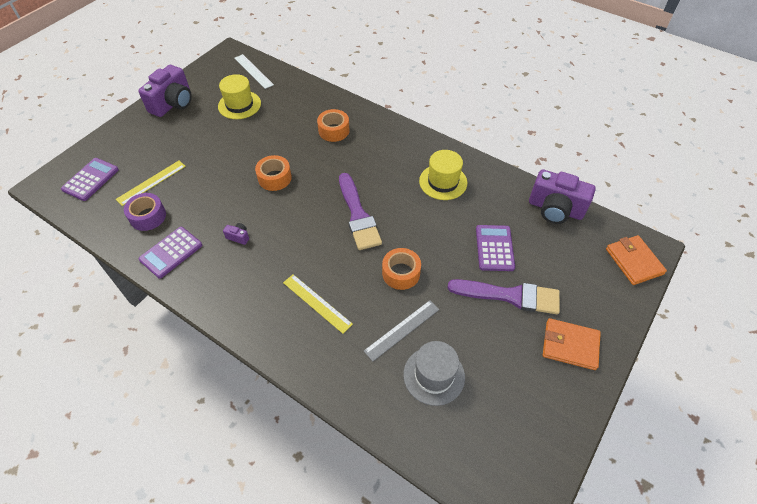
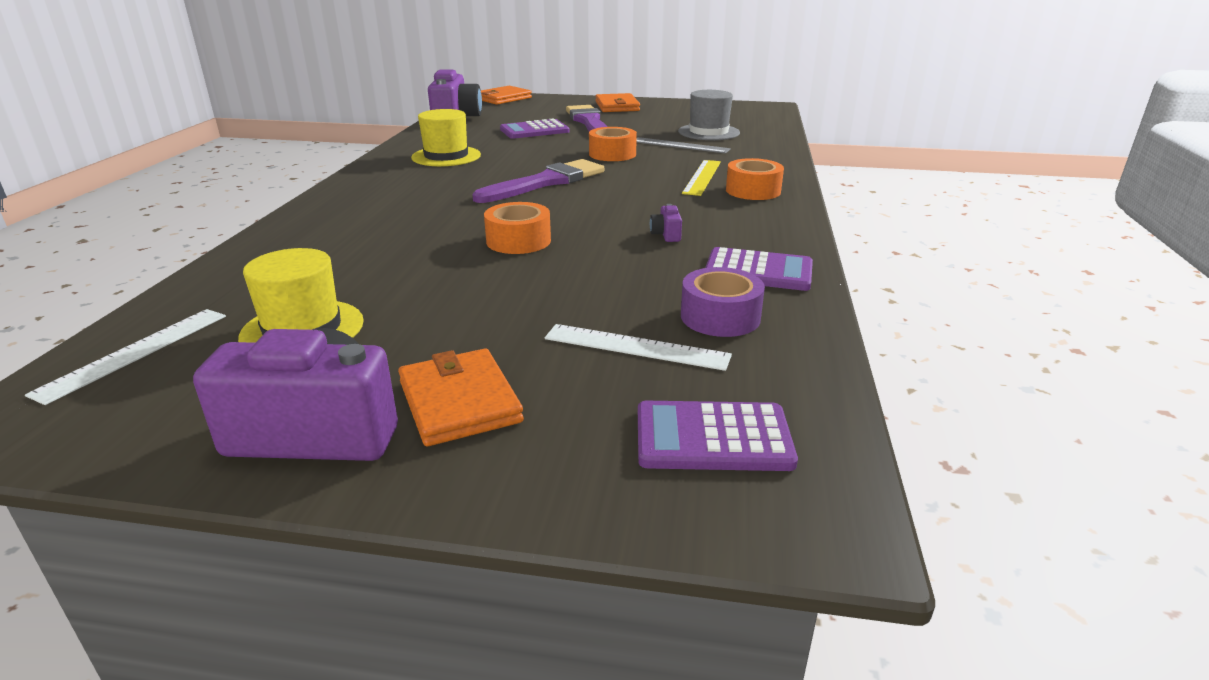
camera: 115 degrees left, 25 degrees down
(151, 182) = (636, 347): yellow ruler -> white ruler
(161, 132) = (459, 401): none -> orange wallet
(334, 130) = (364, 226): orange tape -> orange tape (753, 191)

